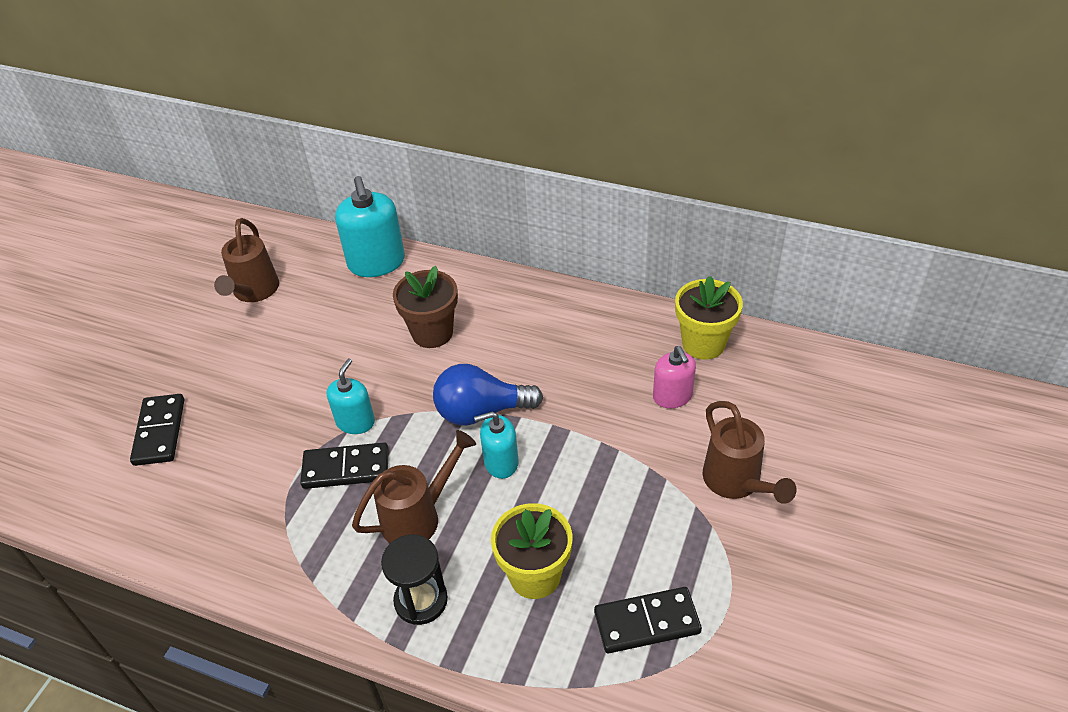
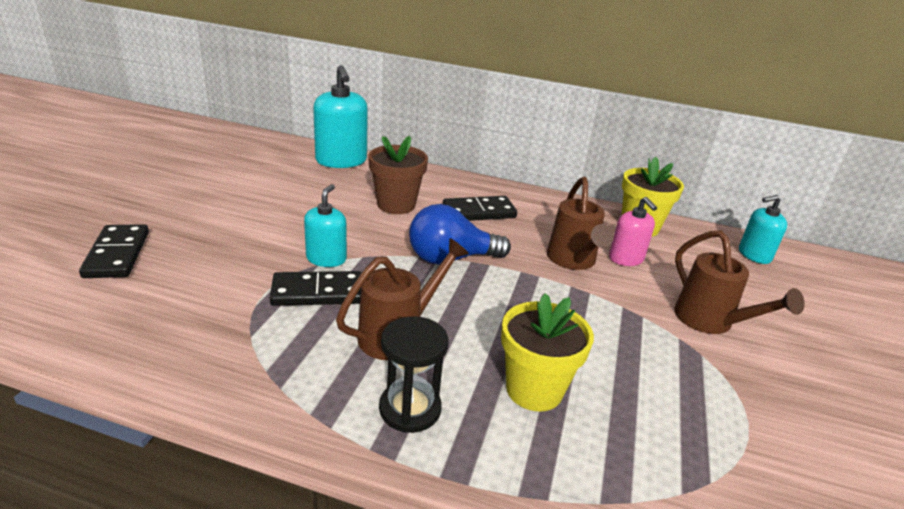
camera: 10 degrees left, 15 degrees down
(254, 291) = (227, 169): brown watering can -> brown watering can (573, 260)
(501, 462) = (477, 296): turquoise soap dispenser -> turquoise soap dispenser (754, 255)
(647, 622) = (669, 437): black domino -> black domino (479, 212)

